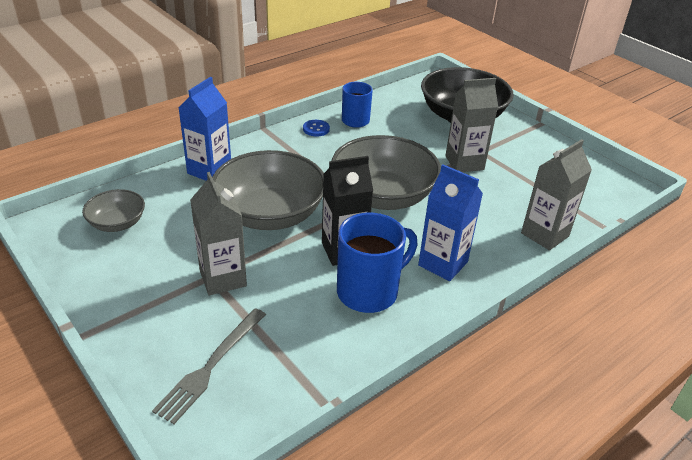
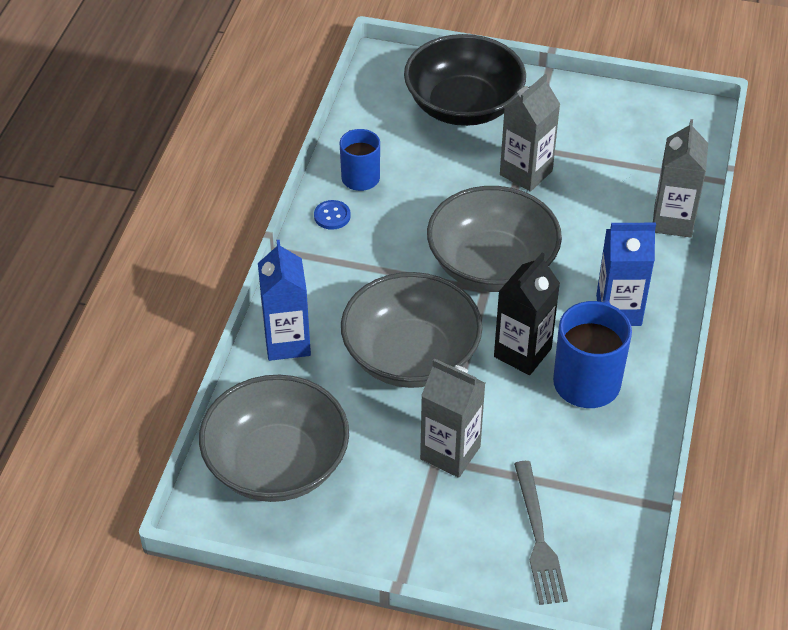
camera: 35 degrees left, 10 degrees up
(117, 223) = (277, 464): grey bowl -> grey bowl, size x1.96

